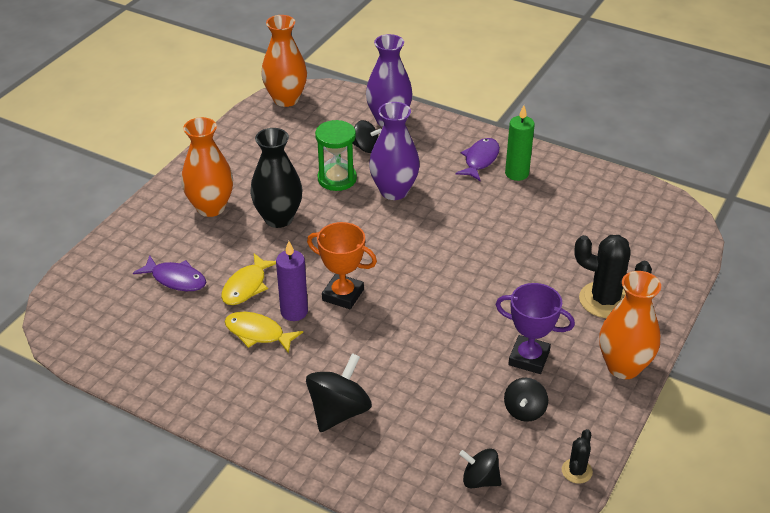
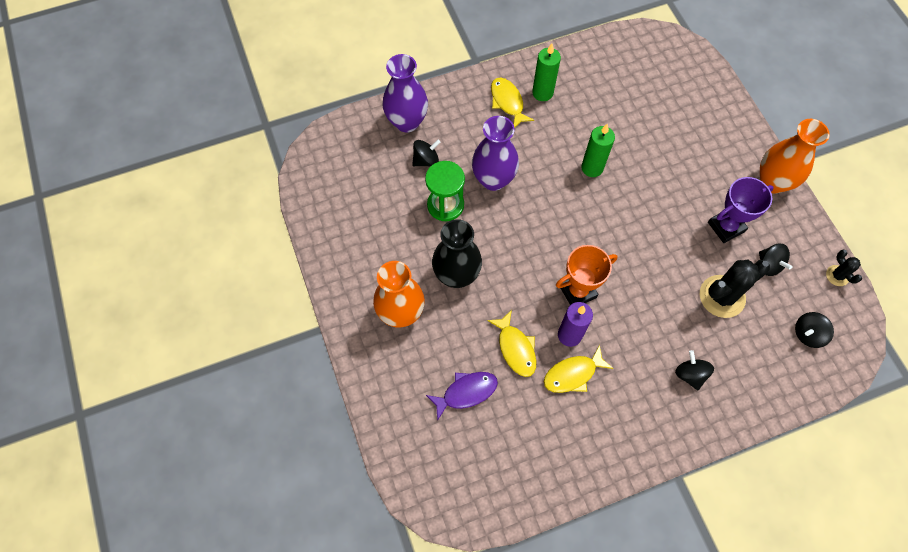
camera: 50 degrees left, 25 degrees up
(286, 99) = (311, 169): orange vase -> none
(339, 411) = (690, 374): black spinning top -> black spinning top, size x0.62
(479, 240) = (592, 168): none -> green candle
(480, 160) = (507, 102): purple fish -> yellow fish
(605, 300) = (708, 144): black cactus -> black cactus (722, 296)

